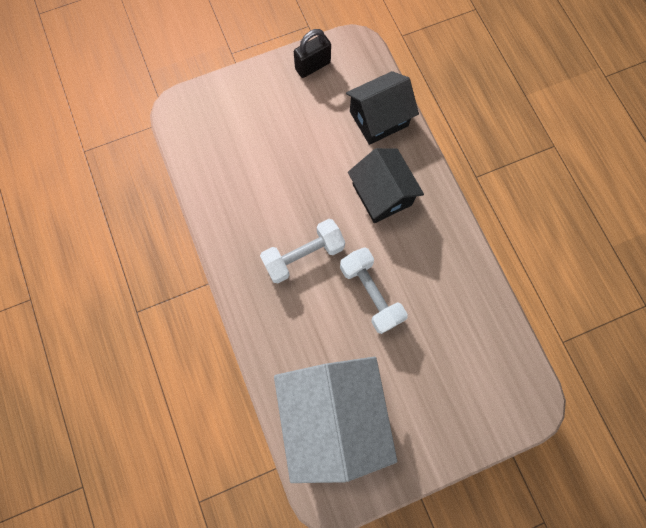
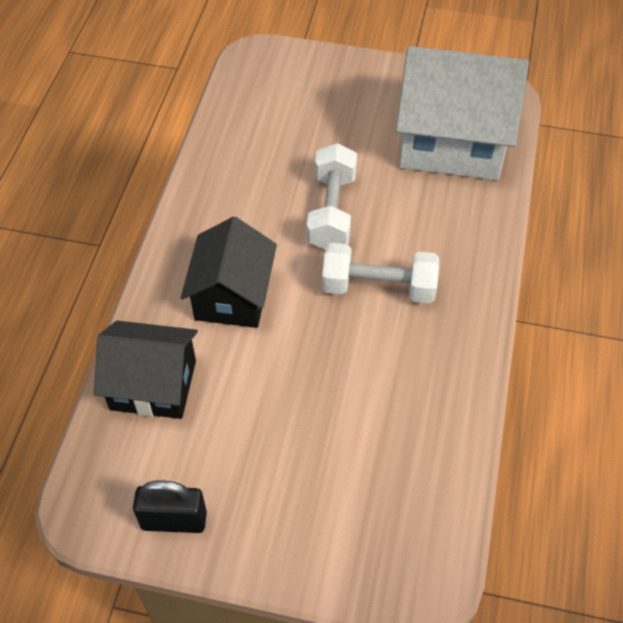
camera: 145 degrees left, 20 degrees down
(333, 414) = (452, 141): white house -> white house turned 75 degrees clockwise

